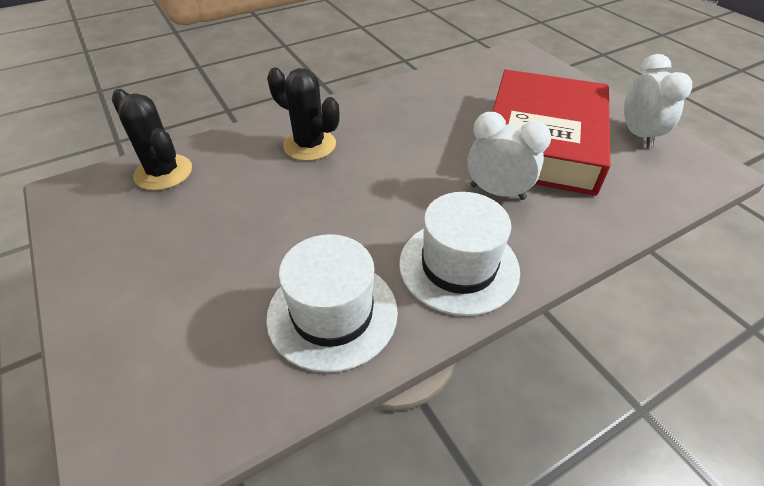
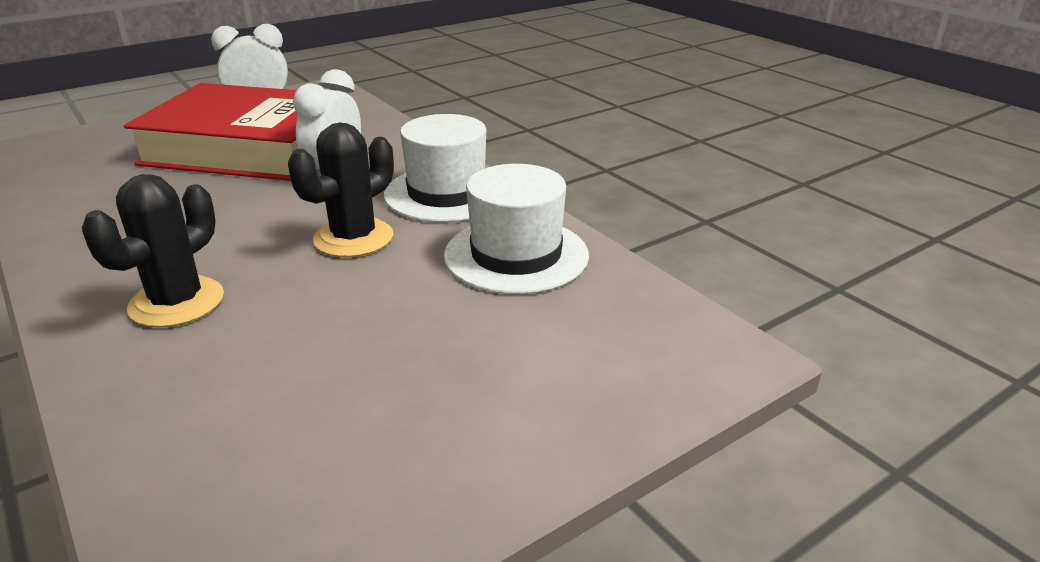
camera: 95 degrees left, 15 degrees down
(163, 172) = (190, 465): black cactus -> black cactus (353, 238)

